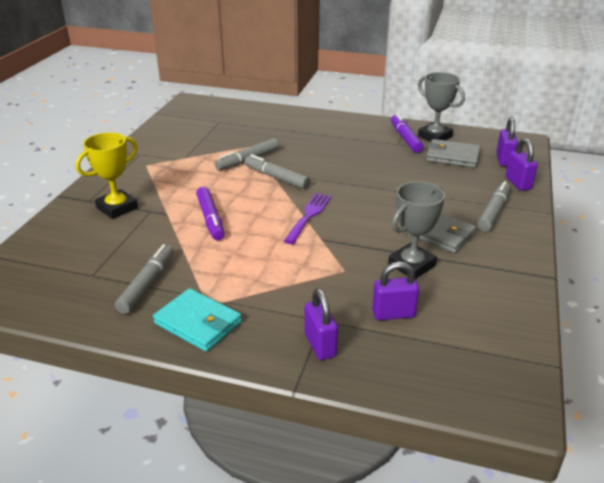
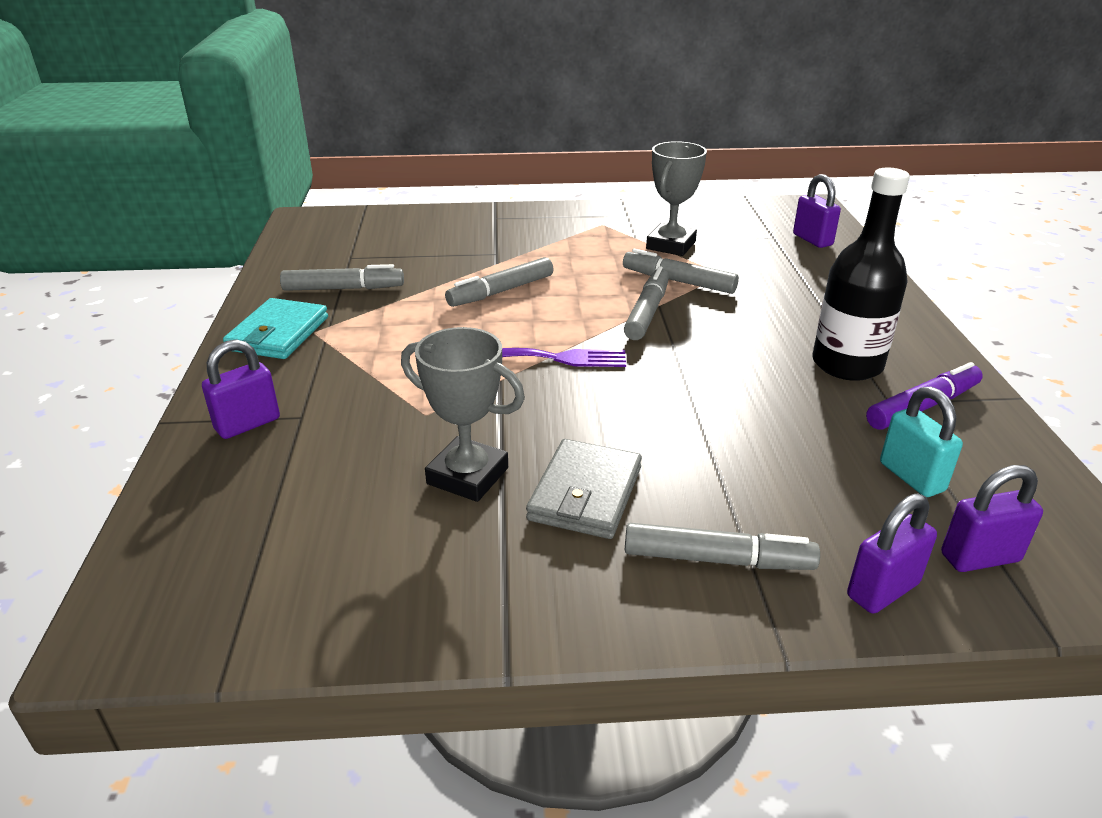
camera: 70 degrees right, 0 degrees up
(117, 208) = (489, 235): yellow trophy -> none
(210, 219) = (501, 291): purple marker -> grey marker
(363, 143) = (847, 364): none -> black bottle
(393, 314) = (329, 475): purple padlock -> purple padlock (812, 240)
(435, 136) = (977, 442): grey trophy -> grey trophy (671, 245)
(453, 156) = (911, 477): grey wallet -> turquoise padlock

